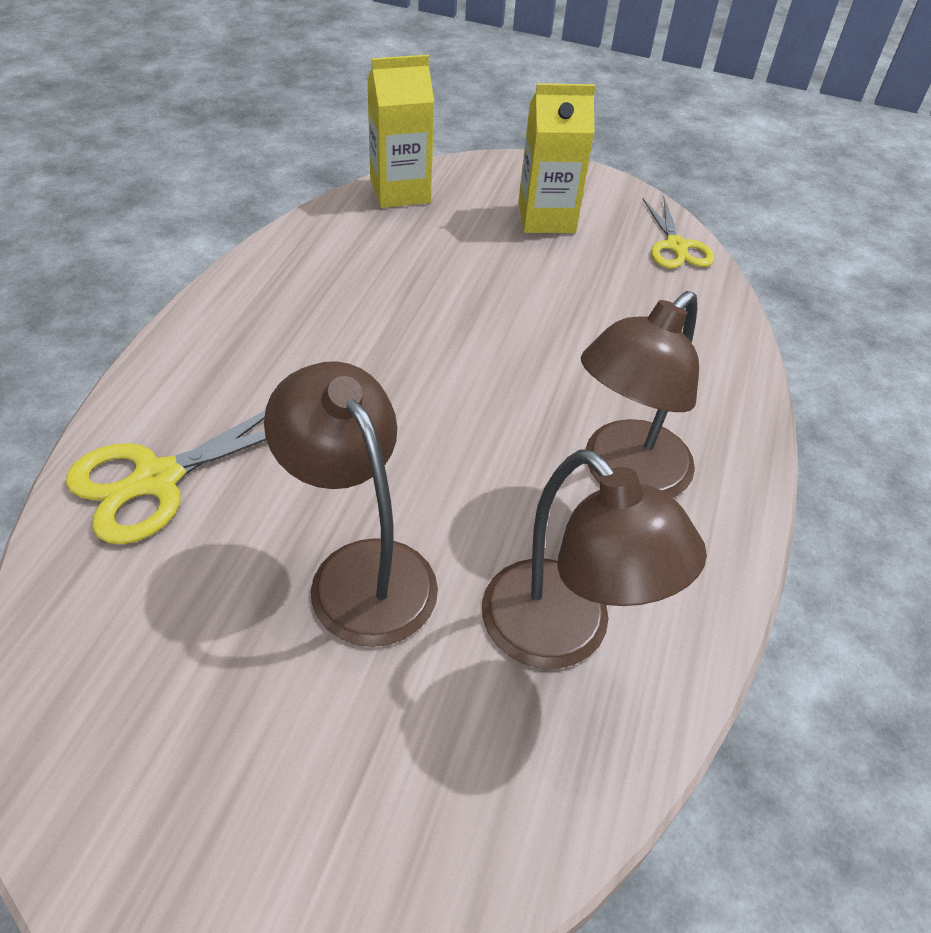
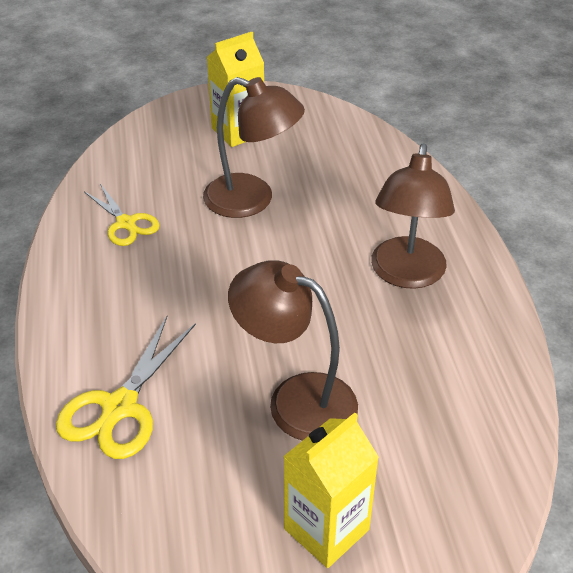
camera: 25 degrees left, 5 degrees down
(400, 191) = (123, 150): yellow carton -> yellow carton (326, 529)
(564, 634) = (438, 378): brown lamp -> brown lamp (252, 200)
(676, 246) = (334, 119): yellow scissors -> yellow scissors (126, 223)

